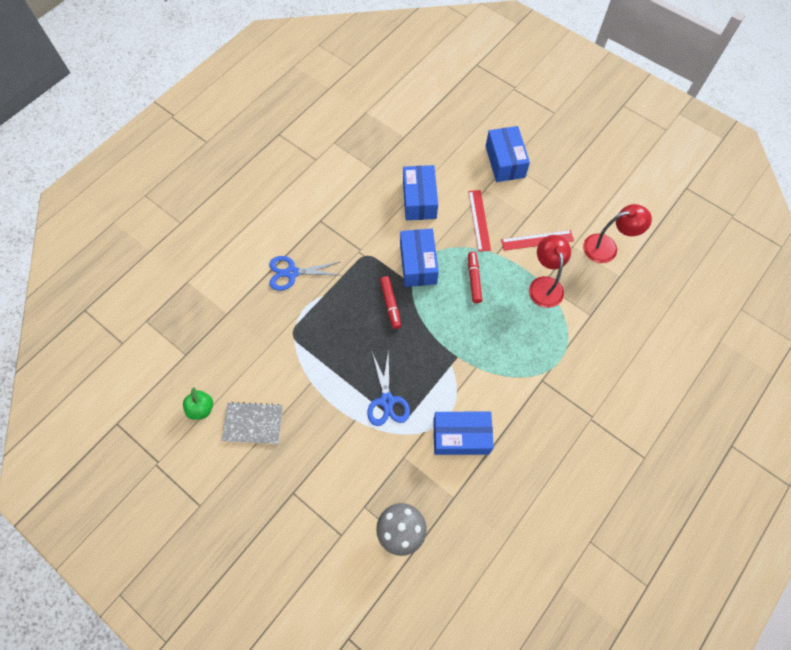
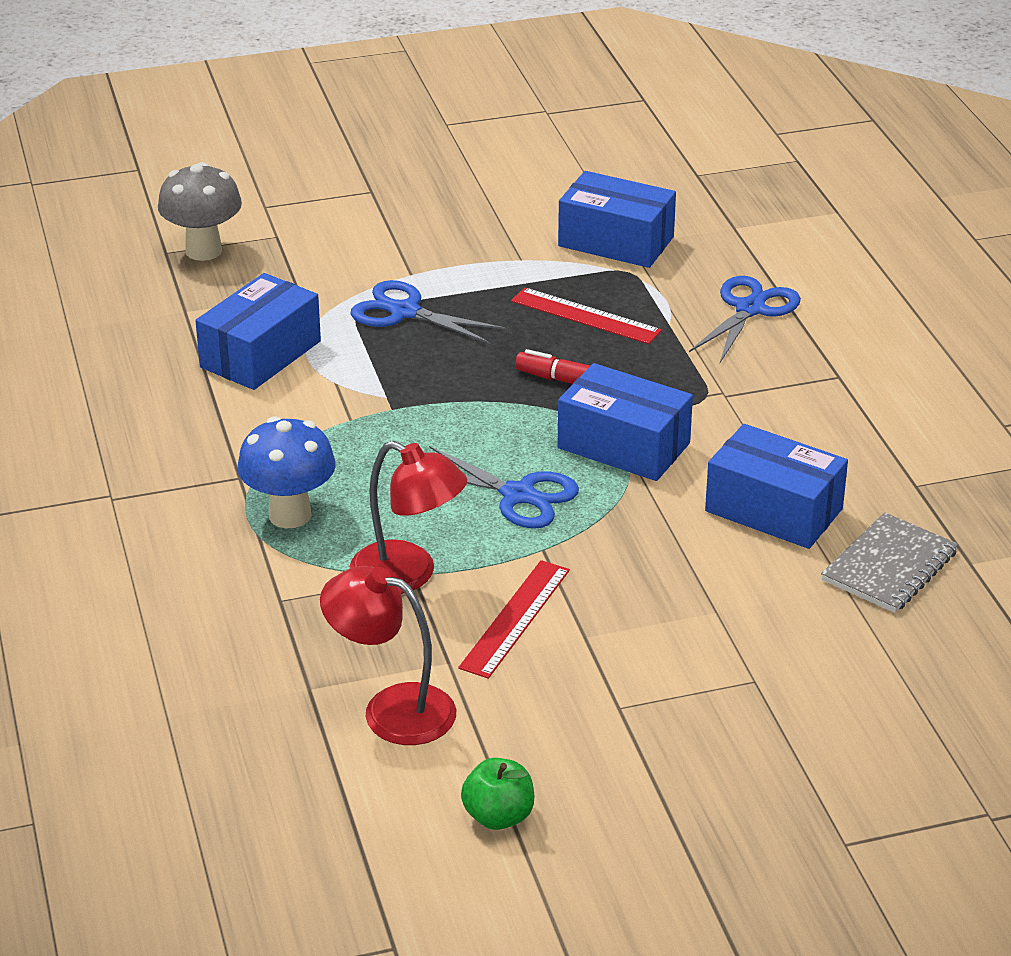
camera: 125 degrees right, 30 degrees down
(201, 408) = (589, 162): green apple -> green apple (498, 816)
(253, 423) = (514, 193): grey notebook -> grey notebook (889, 566)
(474, 279) = (518, 495): red marker -> blue scissors
(479, 220) = (644, 564): red ruler -> red ruler (585, 316)
(505, 161) = (764, 677): blue box -> blue box (616, 241)
(547, 345) = (290, 515): none -> blue mushroom
(607, 247) = (391, 709): red lamp -> red lamp turned 90 degrees clockwise

